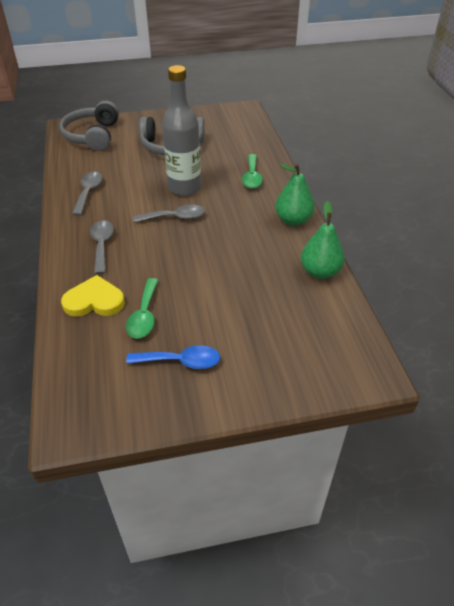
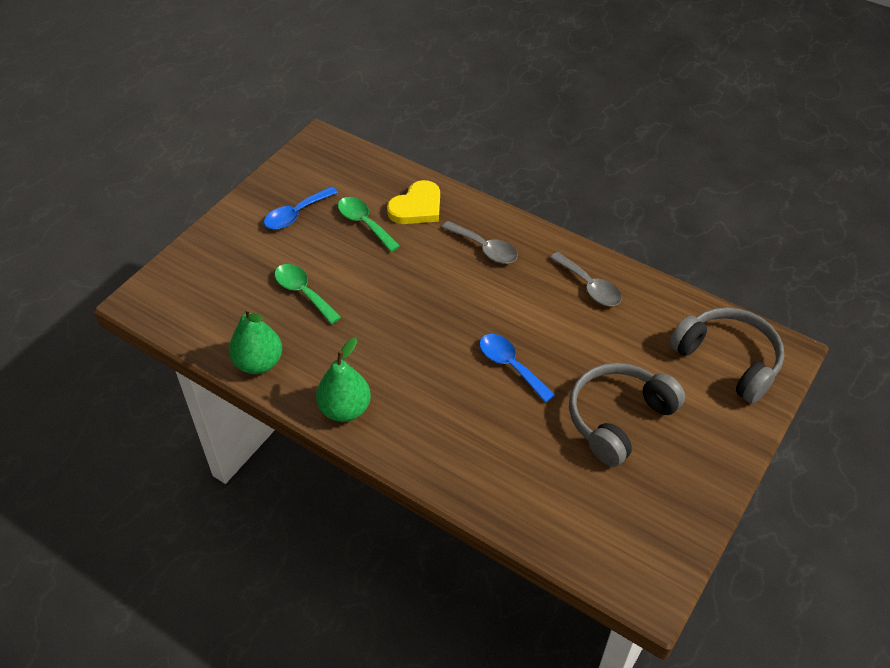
camera: 135 degrees right, 5 degrees up
(175, 217) = (465, 322): grey spoon -> none
(184, 188) = (510, 365): grey bottle -> blue spoon
(252, 177) = (461, 442): green spoon -> green spoon (303, 292)

